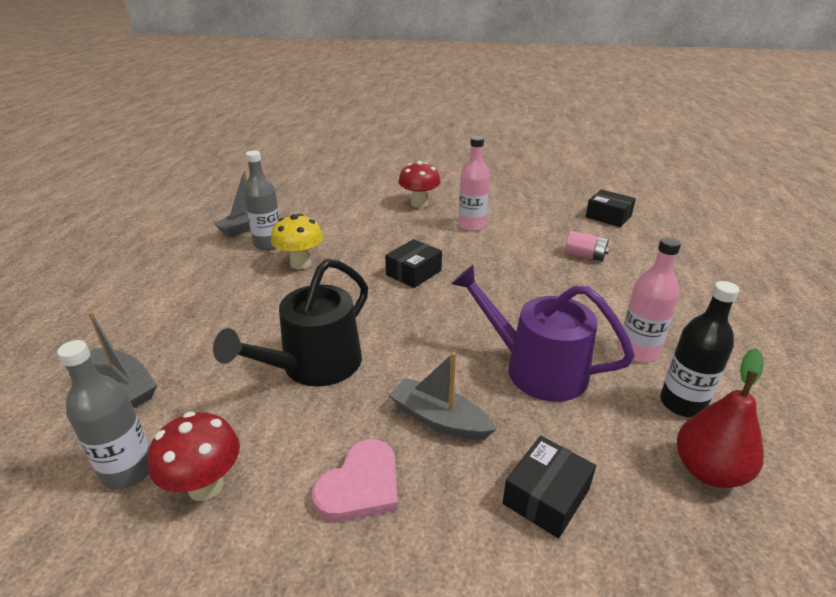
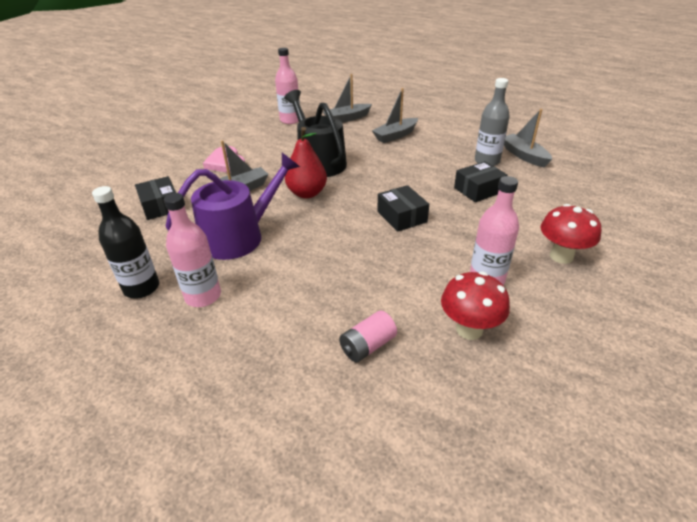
camera: 115 degrees right, 5 degrees up
(128, 471) = (290, 120): grey bottle -> pink bottle
(201, 316) = (395, 135): none -> grey boat
(206, 486) = (265, 133): red mushroom -> red mushroom (469, 329)
(300, 263) = (446, 170): yellow mushroom -> none
(608, 216) = (471, 447): black box -> black box (478, 190)
(708, 470) = (99, 267): red pear -> red pear (307, 193)

